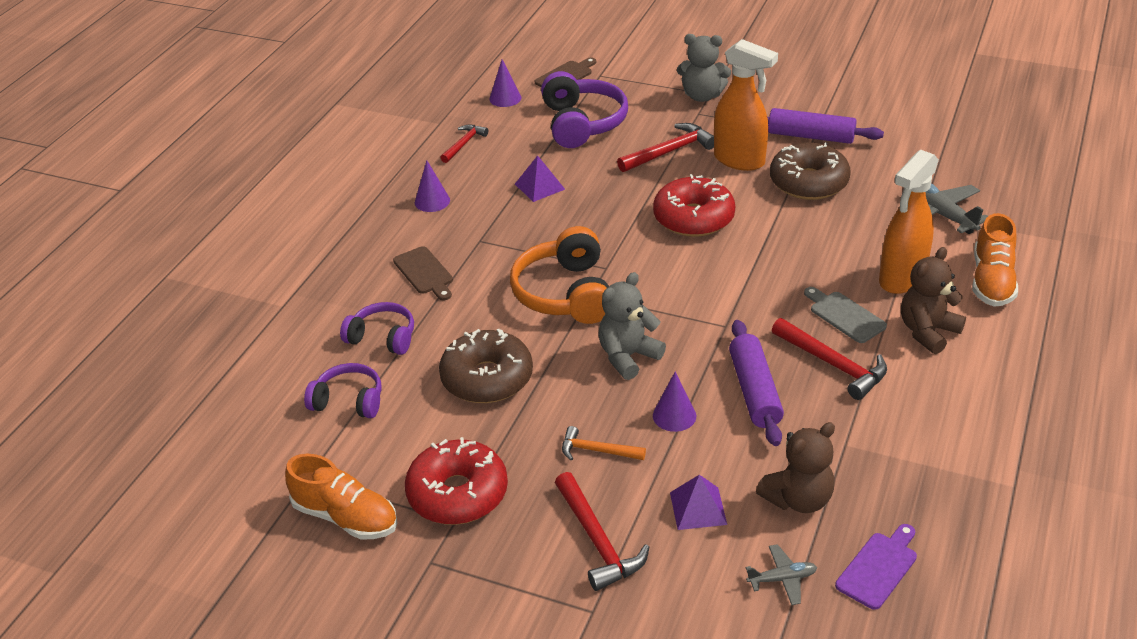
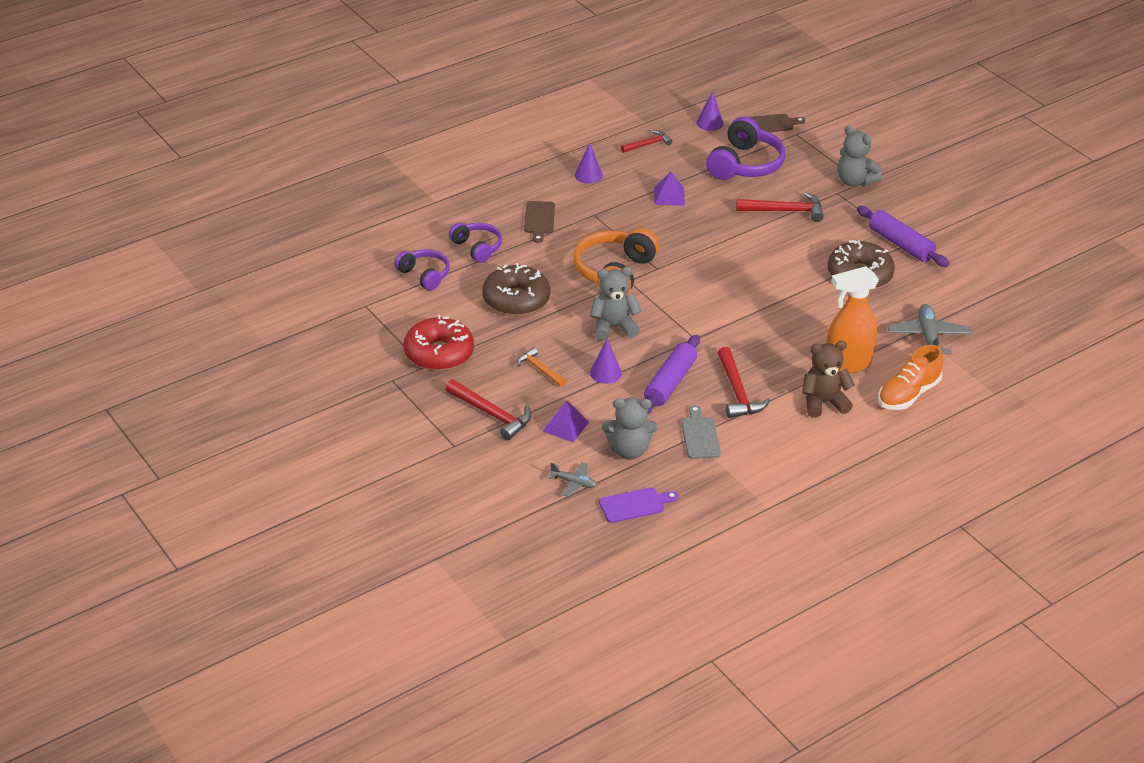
camera: 30 degrees right, 0 degrees up
(346, 517) = (368, 336): orange shoe -> none
(597, 541) = (492, 414): red hammer -> red hammer turned 60 degrees counterclockwise
(693, 218) = (750, 263): red donut -> none
(739, 160) = (828, 239): orange spray bottle -> none
(798, 499) = (629, 450): brown teddy bear -> grey teddy bear
(844, 315) = (780, 368): grey cutting board -> grey cutting board (700, 436)

